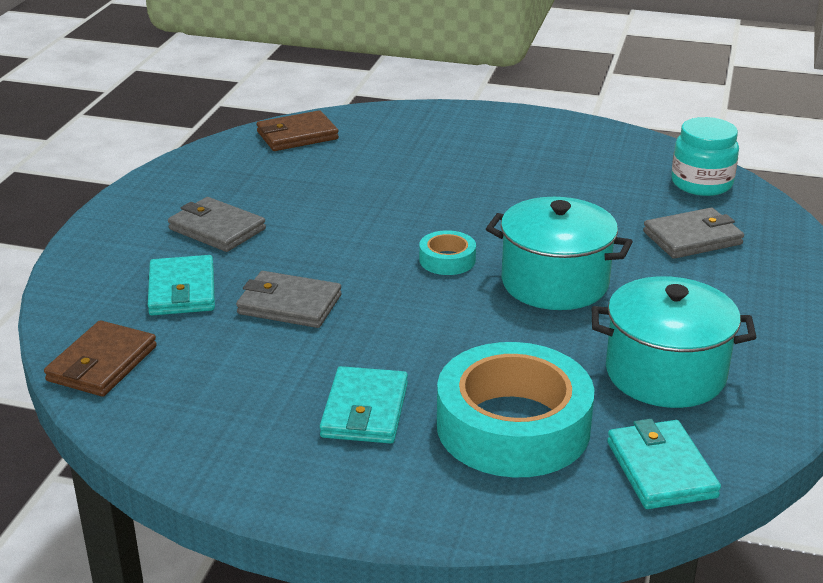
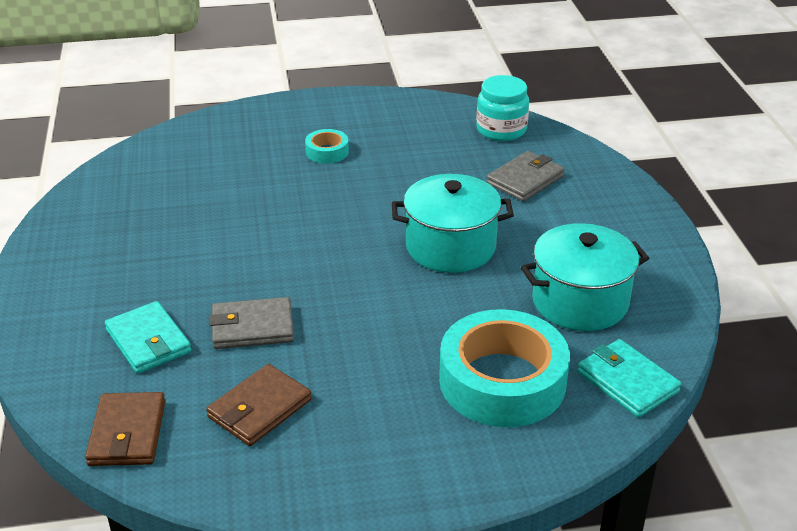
camera: 25 degrees left, 5 degrees up
(217, 229) = (137, 273): grey wallet -> none
(297, 135) = (143, 162): brown wallet -> brown wallet (259, 408)
(365, 410) = (381, 404): turquoise wallet -> none
(447, 260) = (354, 249): turquoise tape -> turquoise tape (327, 152)

